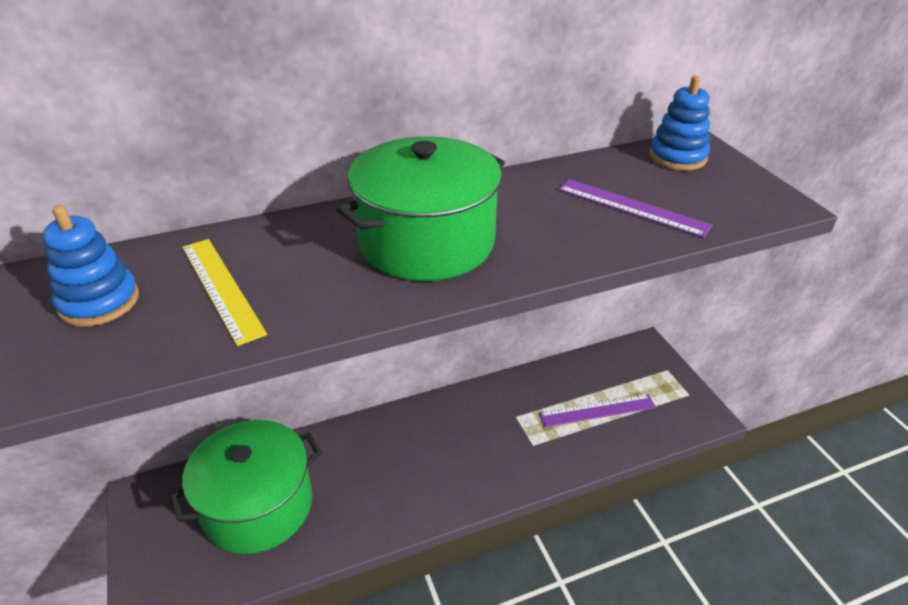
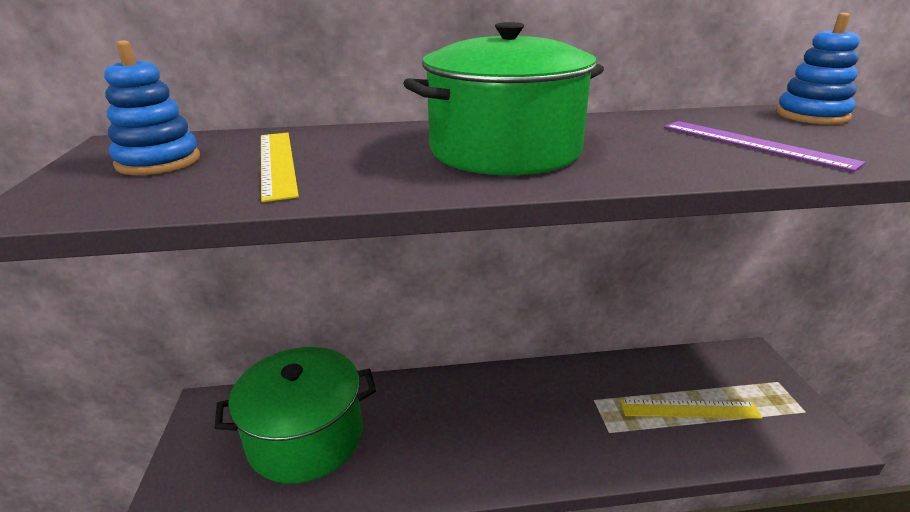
camera: 15 degrees right, 10 degrees down
(597, 410) = (689, 409): purple ruler -> yellow ruler

